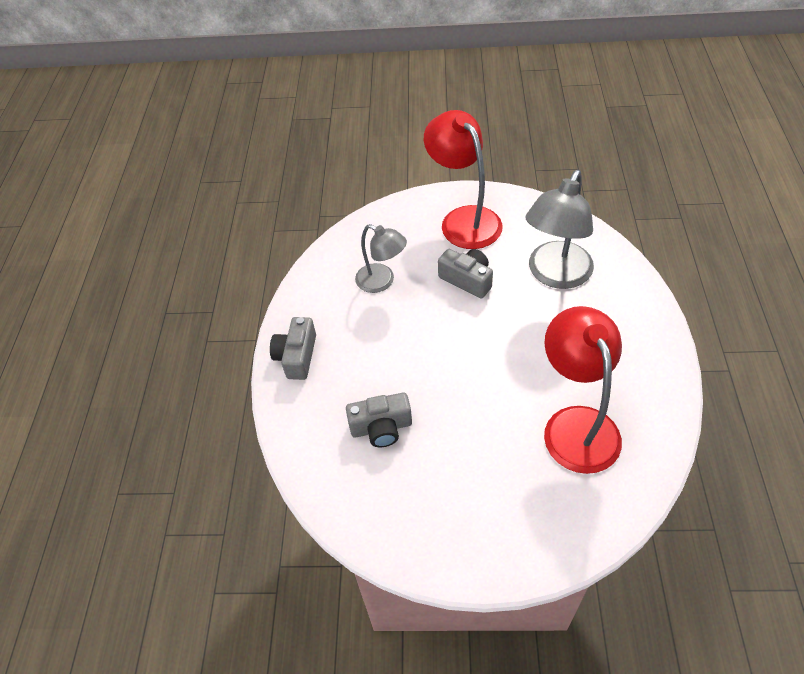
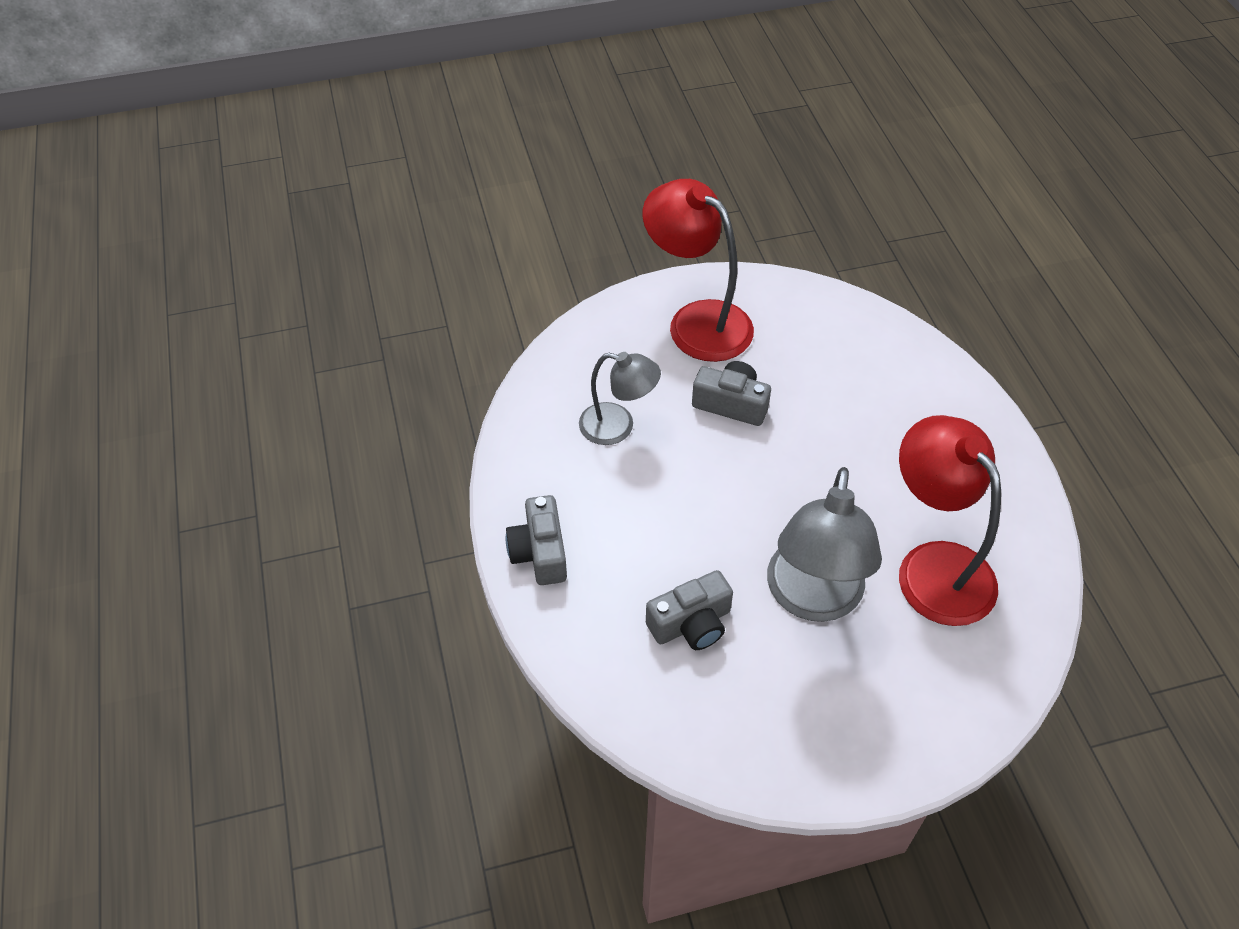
camera: 20 degrees left, 0 degrees up
(555, 275) = (842, 378): grey lamp -> grey lamp (812, 599)

